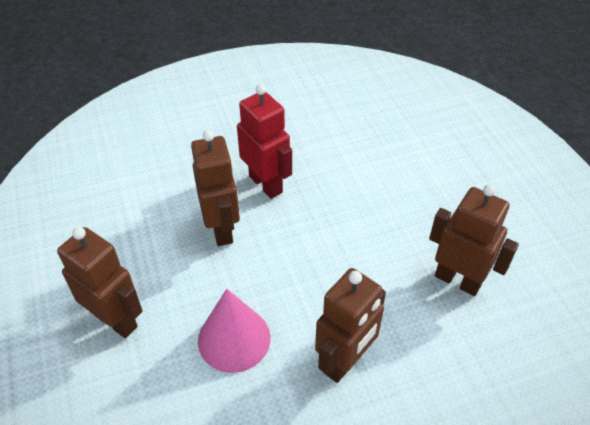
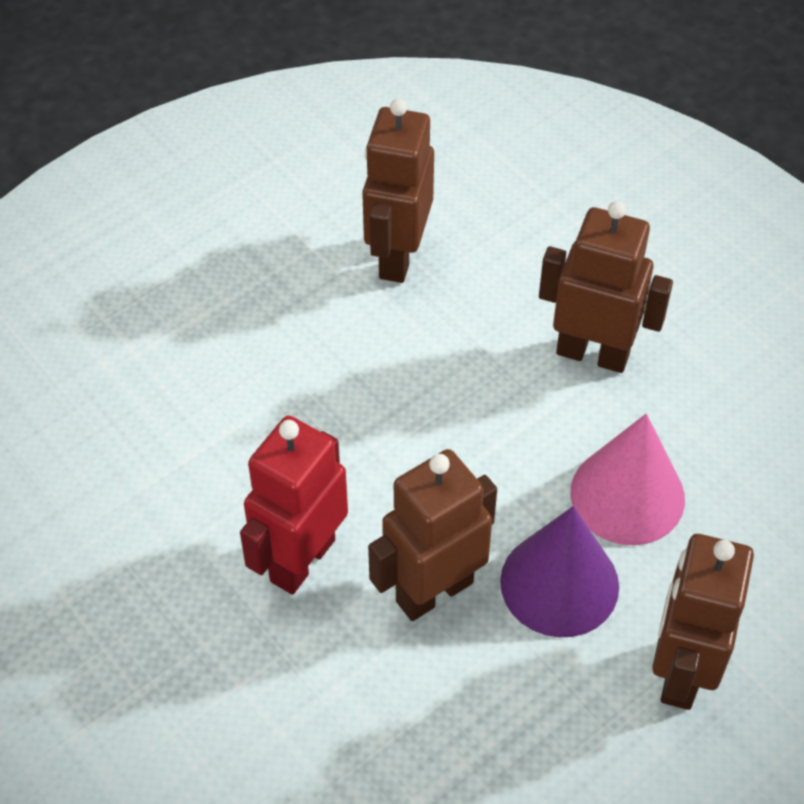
camera: 110 degrees left, 5 degrees up
(197, 284) = (559, 583): none -> purple cone

